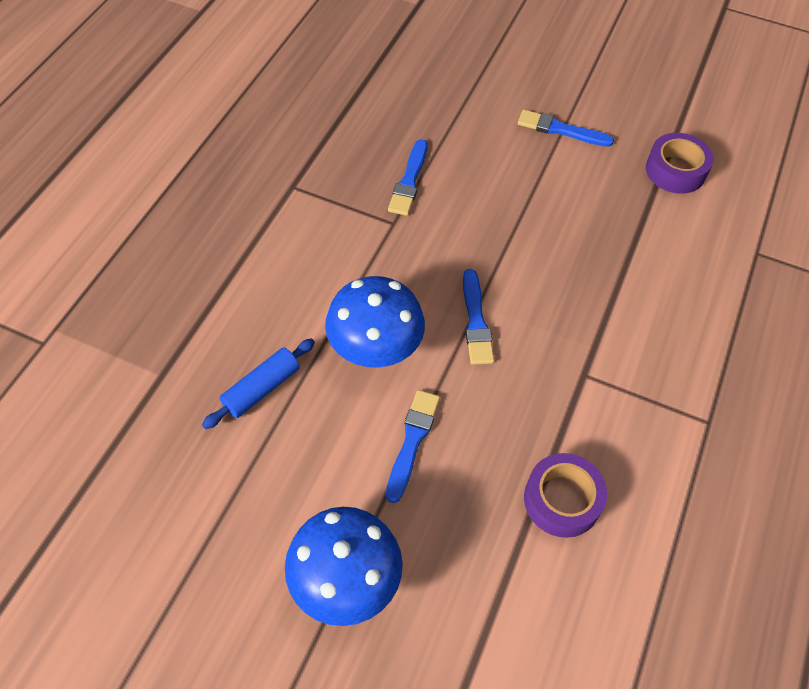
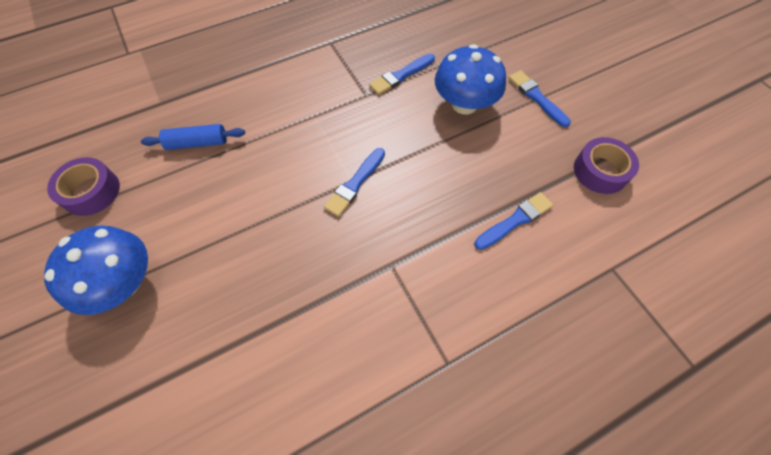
camera: 40 degrees right, 5 degrees up
(375, 347) = (280, 160): blue mushroom -> blue mushroom (464, 104)
(412, 441) = (242, 230): blue brush -> blue brush (515, 220)
(562, 500) = (291, 336): purple tape -> purple tape (91, 191)

